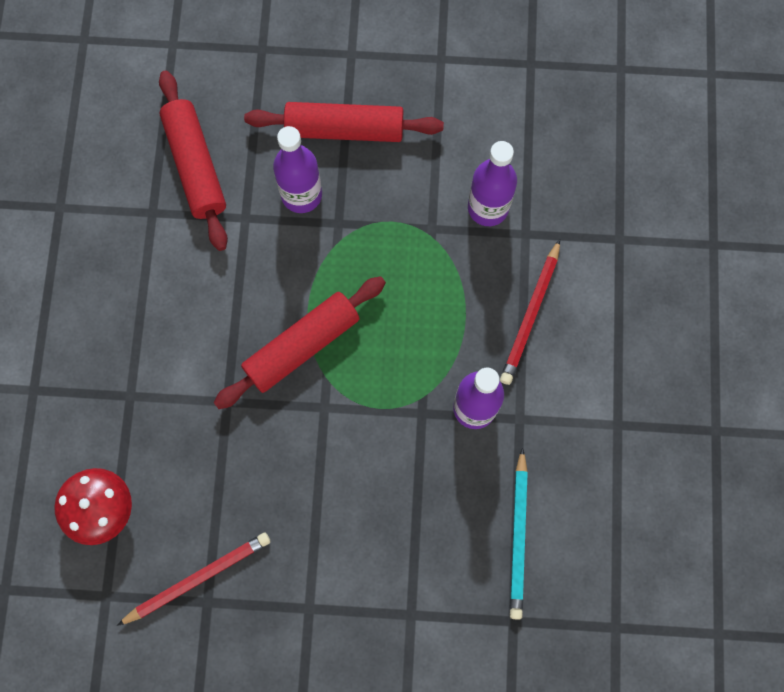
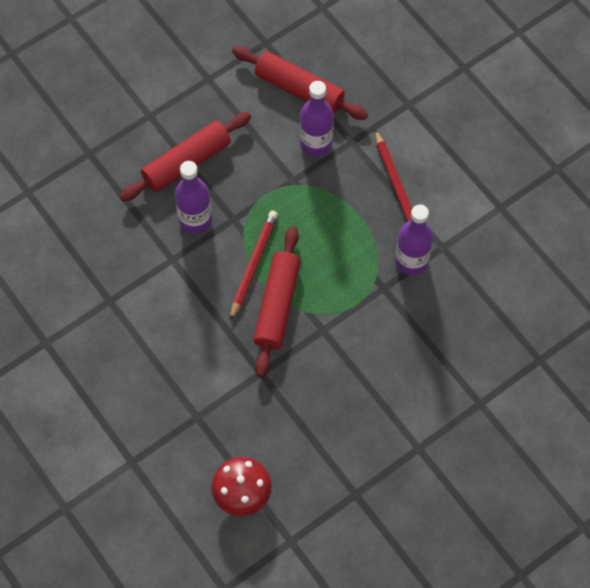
camera: 40 degrees left, 10 degrees down
(196, 166) = (112, 252): red rolling pin -> red rolling pin (299, 89)
(198, 578) = (337, 485): red pencil -> red pencil (253, 264)
(518, 536) = (501, 312): turquoise pencil -> none

